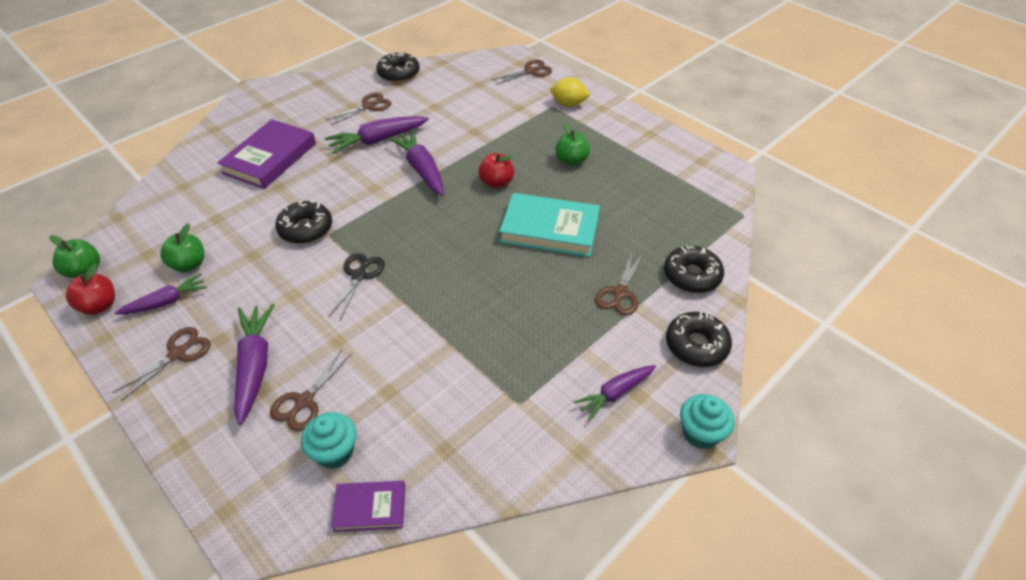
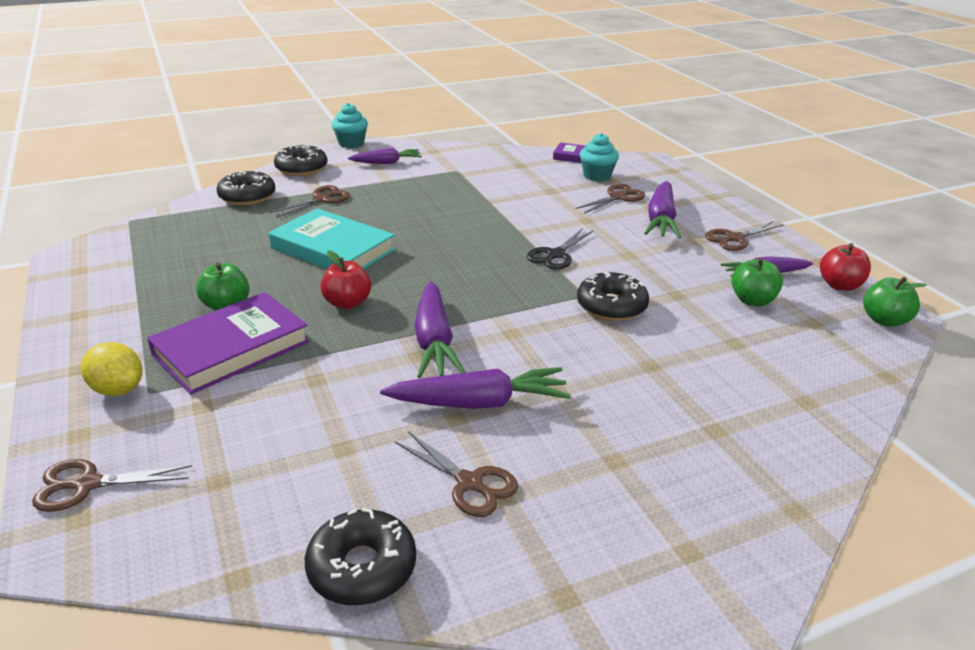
camera: 160 degrees left, 15 degrees down
(270, 158) = (668, 415): purple book -> purple book (231, 348)
(368, 106) = (469, 483): brown scissors -> brown scissors turned 120 degrees counterclockwise

